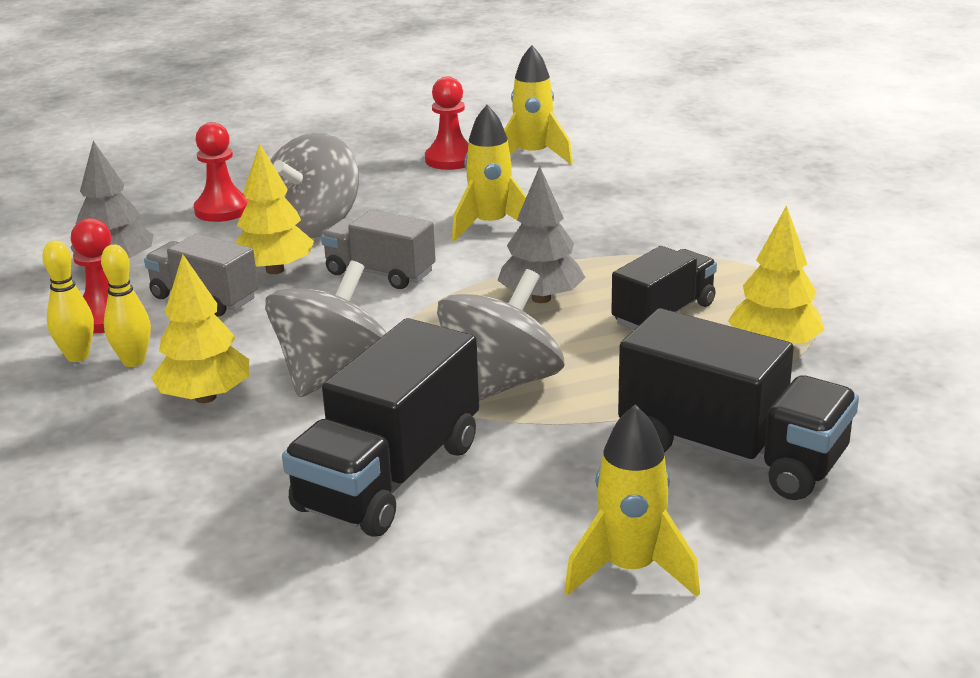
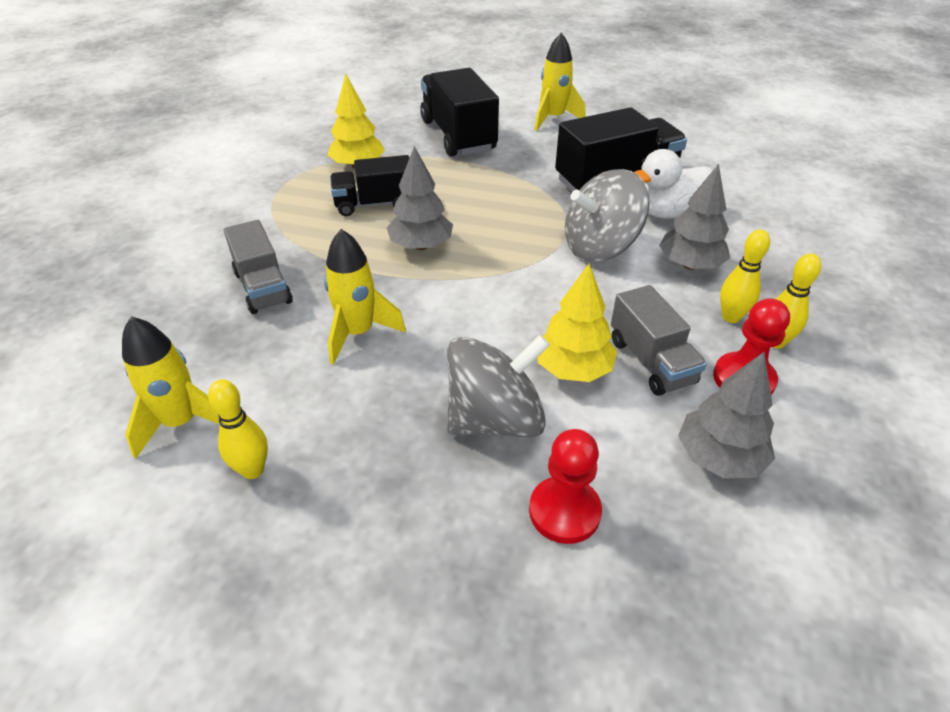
camera: 145 degrees left, 15 degrees up
(205, 397) = (690, 265): yellow tree -> grey tree
(274, 455) = (667, 213): none -> white duck
(380, 273) = (495, 321): grey truck -> grey truck (263, 287)
(450, 159) = (253, 470): red pawn -> yellow bowling pin
(501, 384) = (514, 202): grey spinning top -> none

